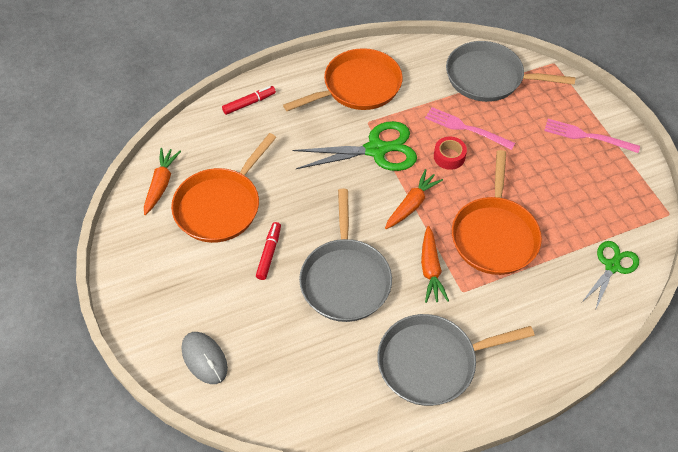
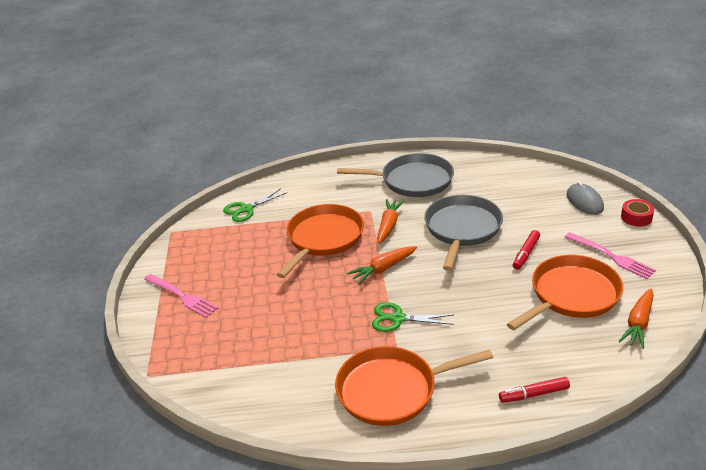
camera: 160 degrees left, 20 degrees down
(376, 150) = (398, 318): green scissors -> green scissors, size x0.62
(449, 157) = (327, 300): red tape -> red tape (636, 217)
(466, 128) = (294, 323): pink fork -> pink fork (611, 256)
(488, 77) = (233, 372): grey pan -> none

